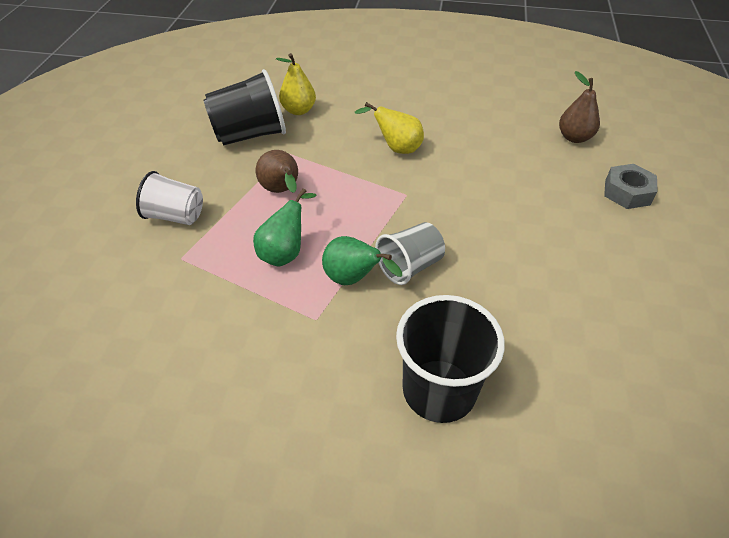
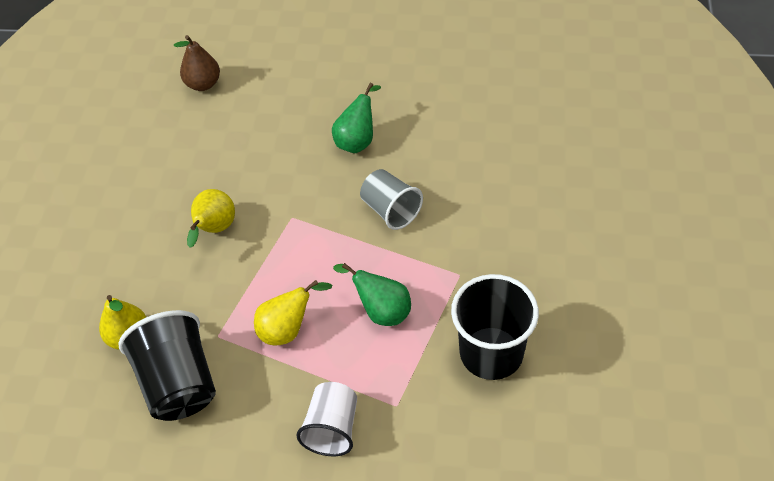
camera: 90 degrees left, 5 degrees up
(282, 191) = (288, 329): brown pear -> yellow pear
(353, 279) = (410, 251): green pear -> green pear (357, 141)
(439, 390) = (515, 187): black cup -> black cup (491, 353)
(627, 192) = (287, 57): grey nut -> none

